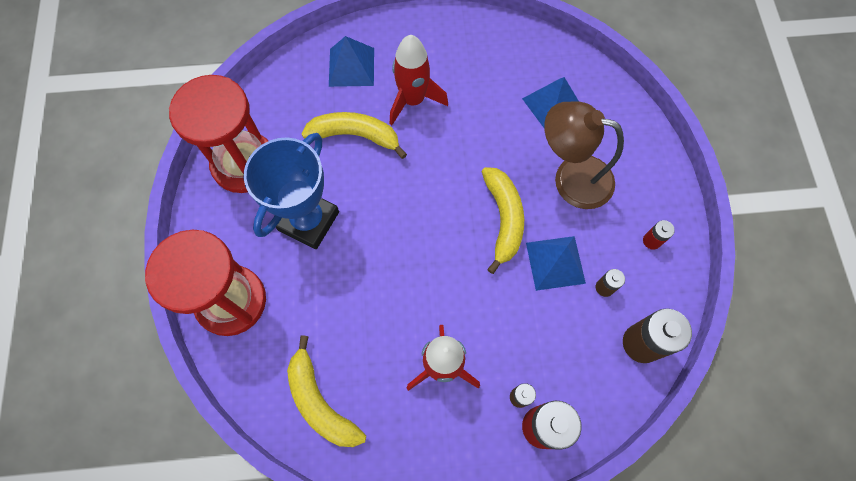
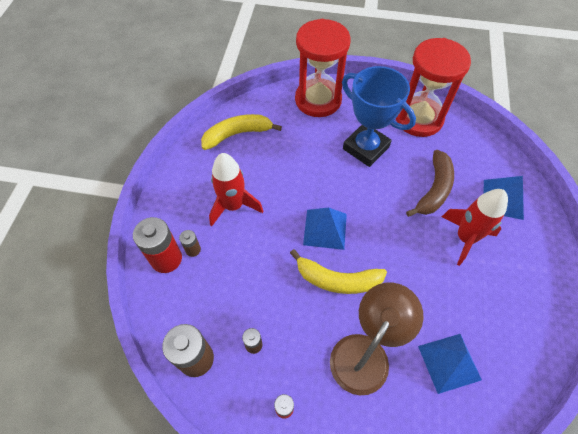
camera: 105 degrees right, 10 degrees down
(355, 135) = (434, 189): yellow banana -> brown banana
(555, 263) = (287, 310): blue pyramid -> blue pyramid (325, 229)

